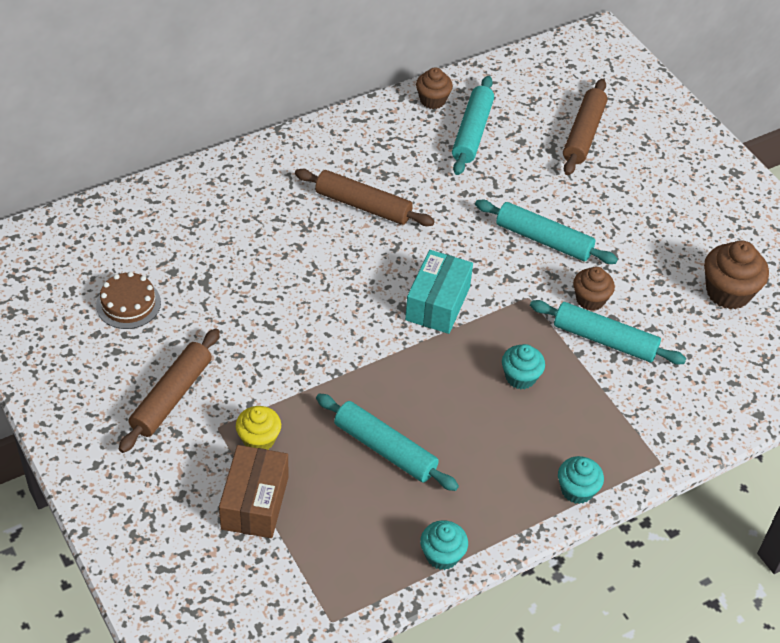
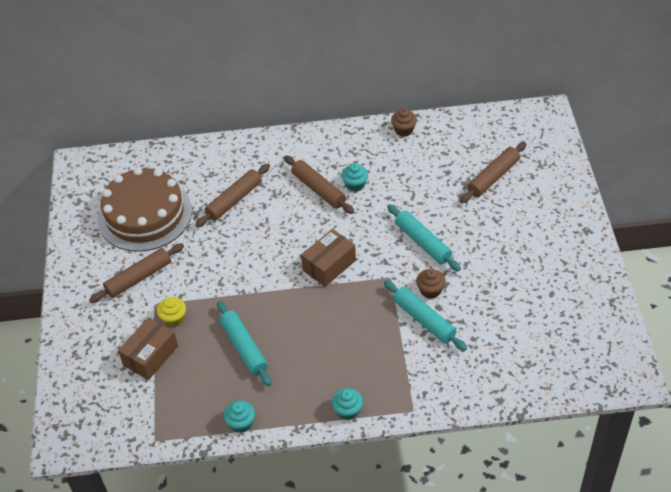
camera: 30 degrees right, 0 degrees up
(128, 304) = (145, 214): brown cake -> brown cake, size x2.31
(251, 250) = (234, 200): none -> brown rolling pin
(437, 303) = (329, 265): turquoise box -> brown box
(472, 132) = (417, 158): turquoise rolling pin -> none
(520, 377) = (354, 328): turquoise cupcake -> turquoise cupcake (355, 185)
(728, 292) = (529, 312): brown cupcake -> none

